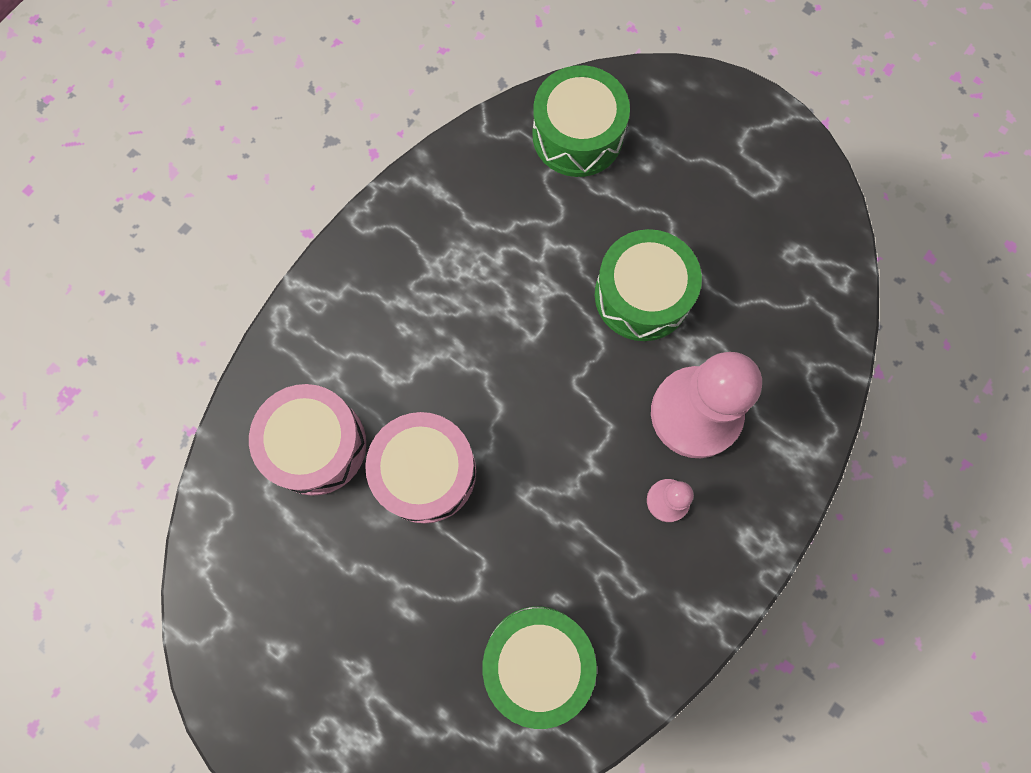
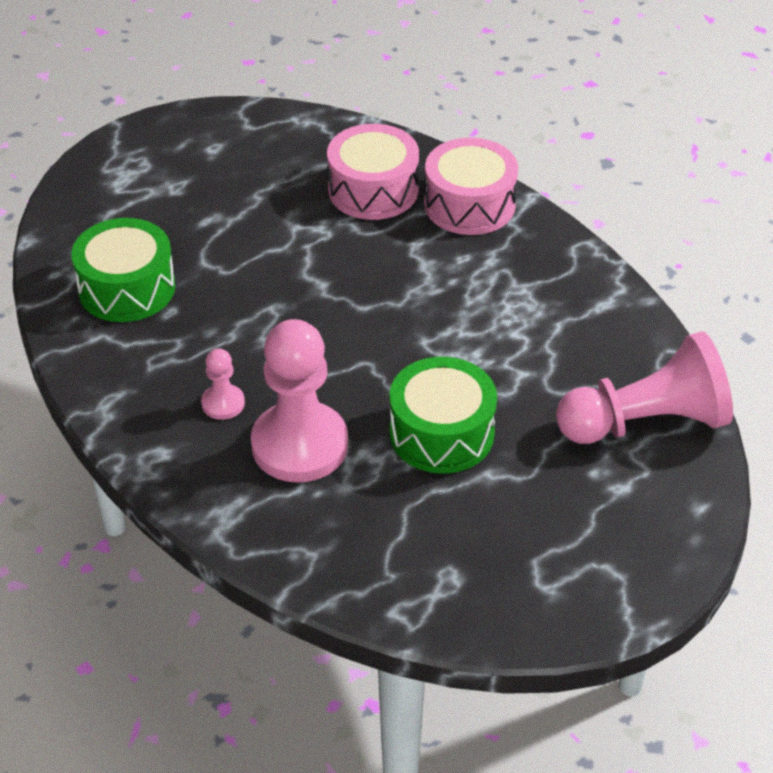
camera: 105 degrees right, 30 degrees down
(425, 472) = (321, 250): pink drum -> pink drum (469, 204)
(577, 135) = (646, 422): green drum -> pink pawn

